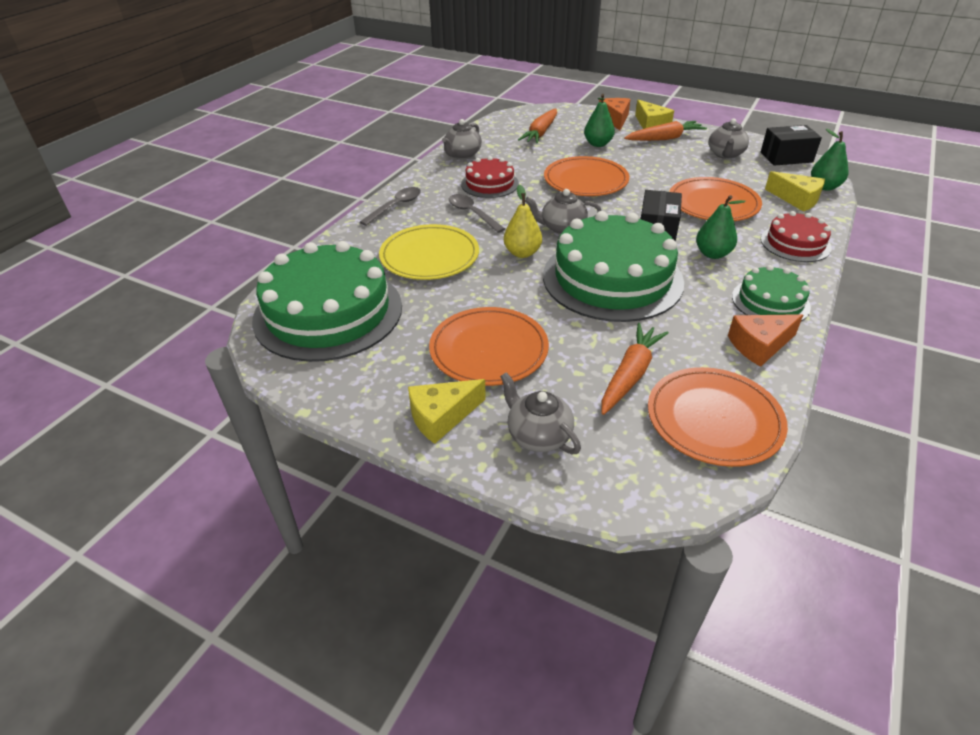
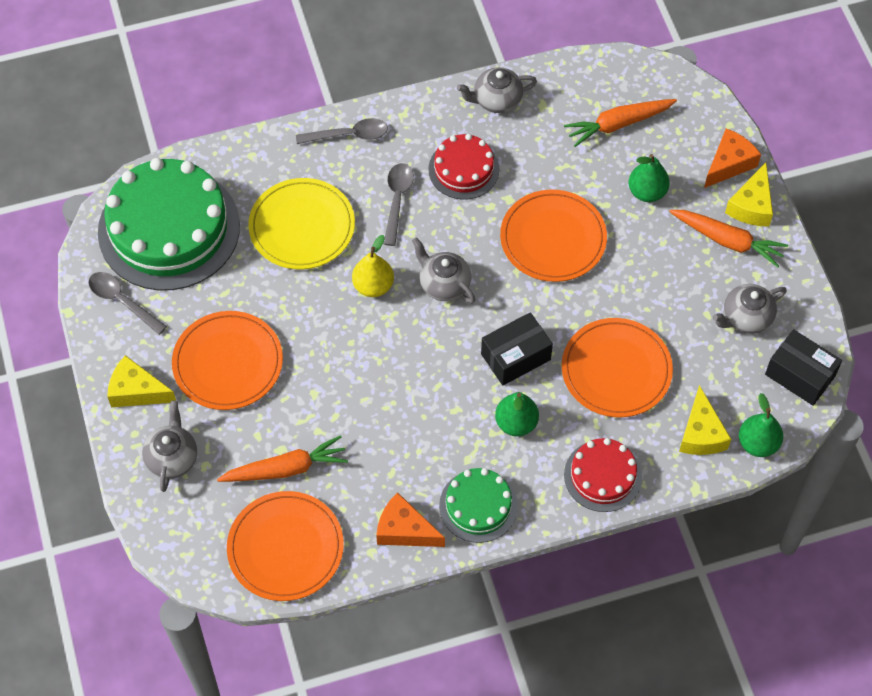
camera: 45 degrees right, 20 degrees up
(346, 373) = (122, 301): none -> grey spoon
(612, 278) = (400, 375): green cake -> none

